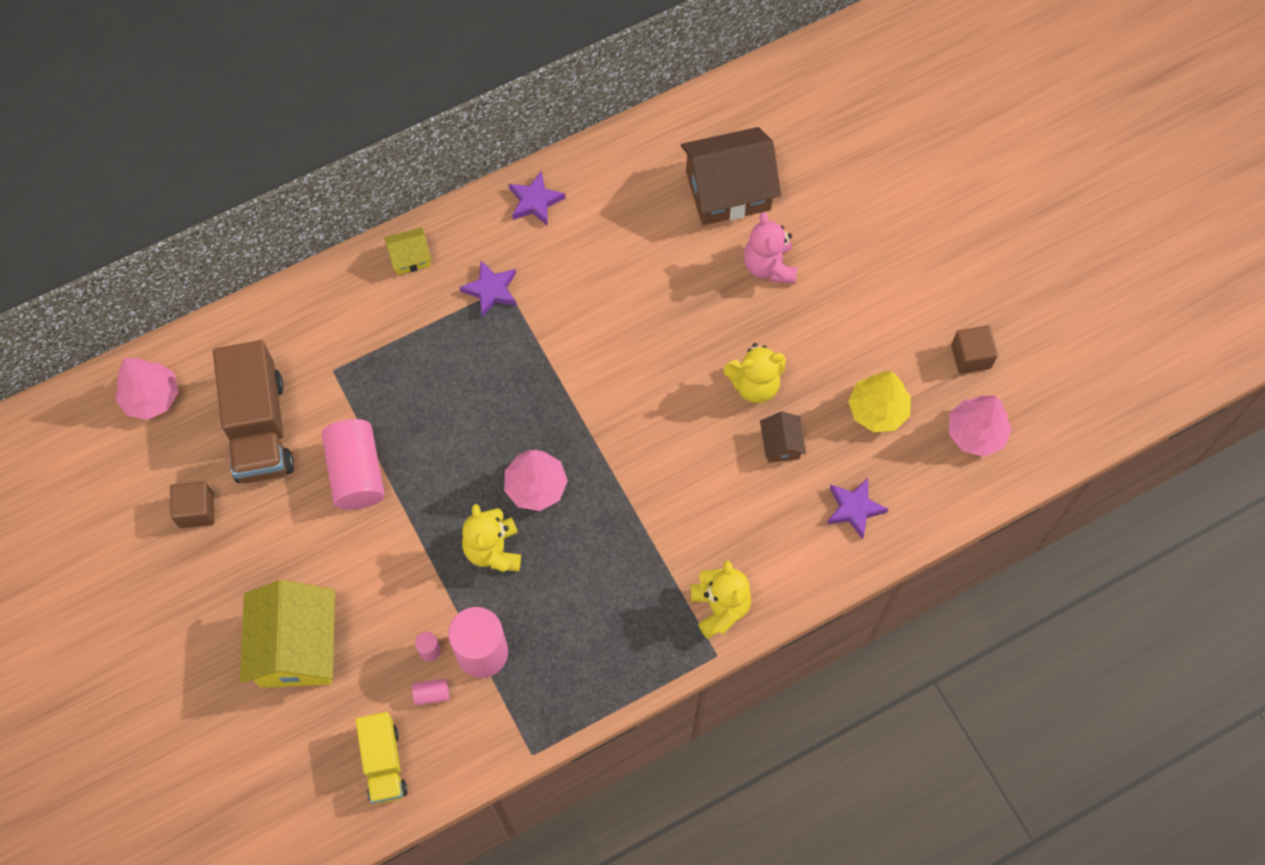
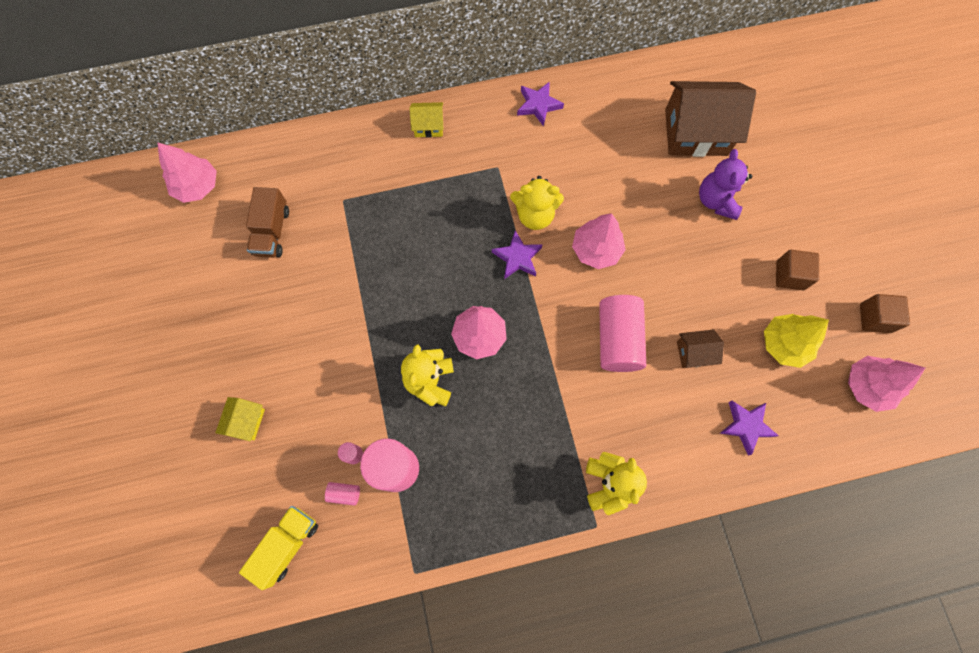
camera: 15 degrees right, 5 degrees up
(196, 510) = (203, 285): brown cube -> brown cube (790, 275)
(259, 428) = (272, 231): brown truck -> brown truck, size x0.60
(296, 647) = (246, 421): yellow house -> yellow house, size x0.47
(356, 473) = (337, 287): pink cylinder -> pink cylinder (618, 339)
(384, 763) = (287, 545): yellow truck -> yellow truck turned 150 degrees counterclockwise
(491, 290) = (485, 166): purple star -> purple star (517, 257)
(645, 356) = (596, 250): none -> pink tree
(754, 385) = (683, 296): yellow teddy bear -> yellow teddy bear (535, 215)
(769, 266) = (716, 200): pink teddy bear -> purple teddy bear
(781, 444) = (694, 353): brown house -> brown house turned 75 degrees clockwise

